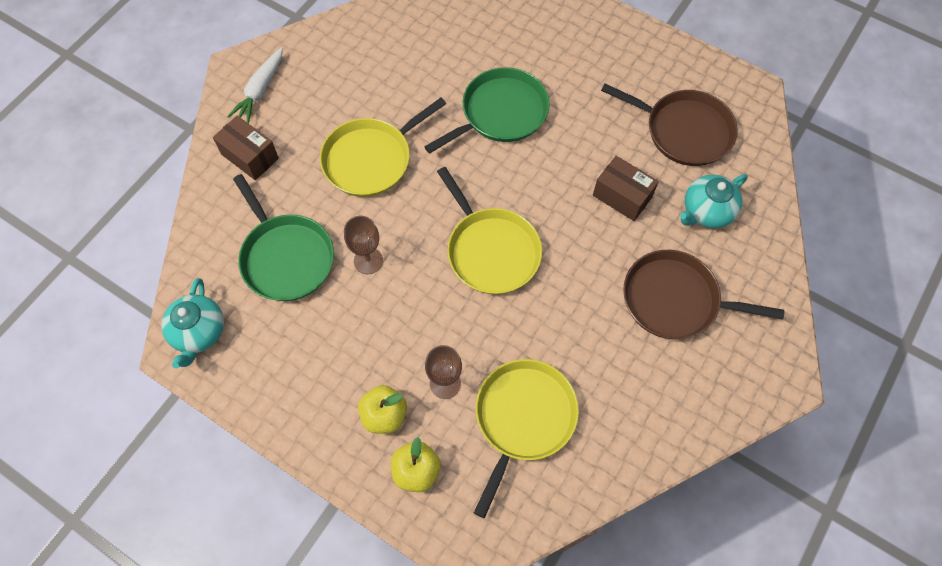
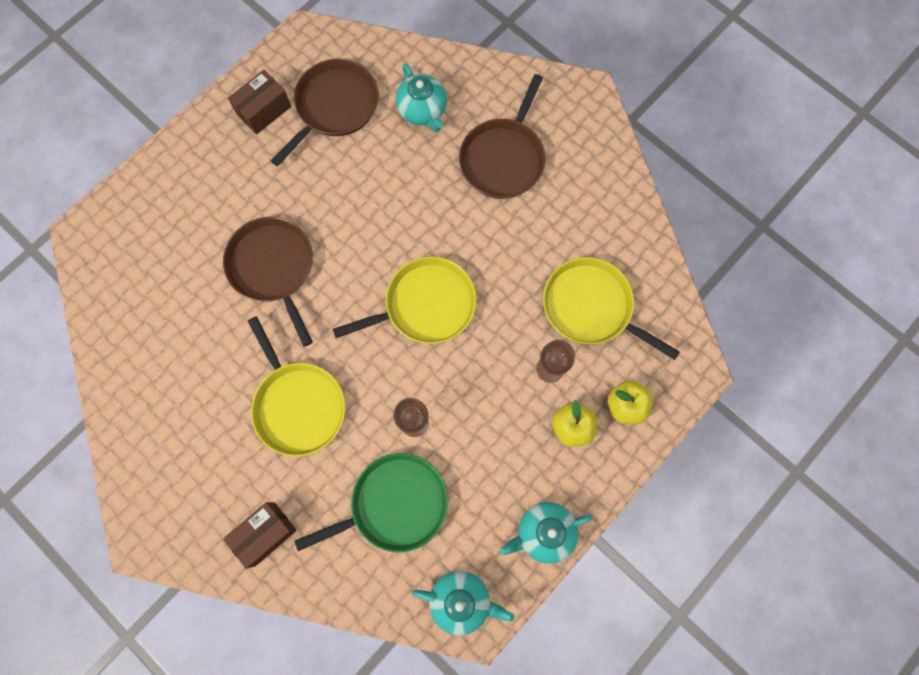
camera: 80 degrees left, 10 degrees up
(260, 90) = (180, 516): white carrot -> none
(270, 402) = (544, 532): none -> turquoise teapot
(500, 113) = (273, 268): green pan -> brown pan
(622, 196) = (392, 177): brown box -> brown box (264, 110)

